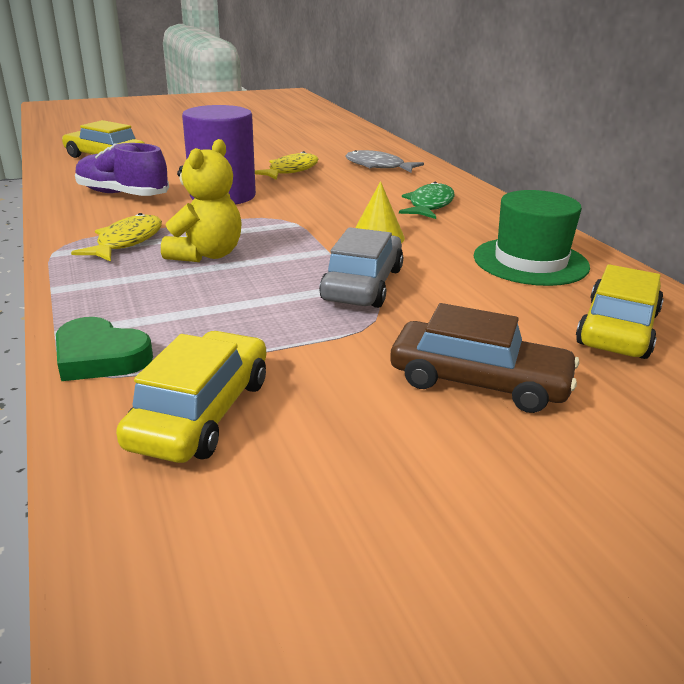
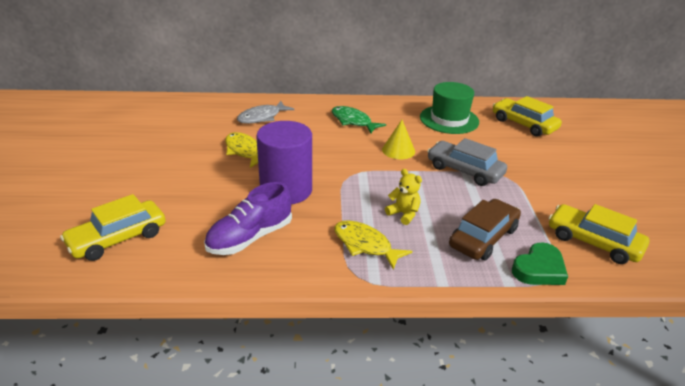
camera: 70 degrees left, 5 degrees up
(206, 255) = (404, 214): yellow teddy bear -> yellow teddy bear, size x0.63
(478, 381) = (566, 167): brown car -> brown car (483, 237)

